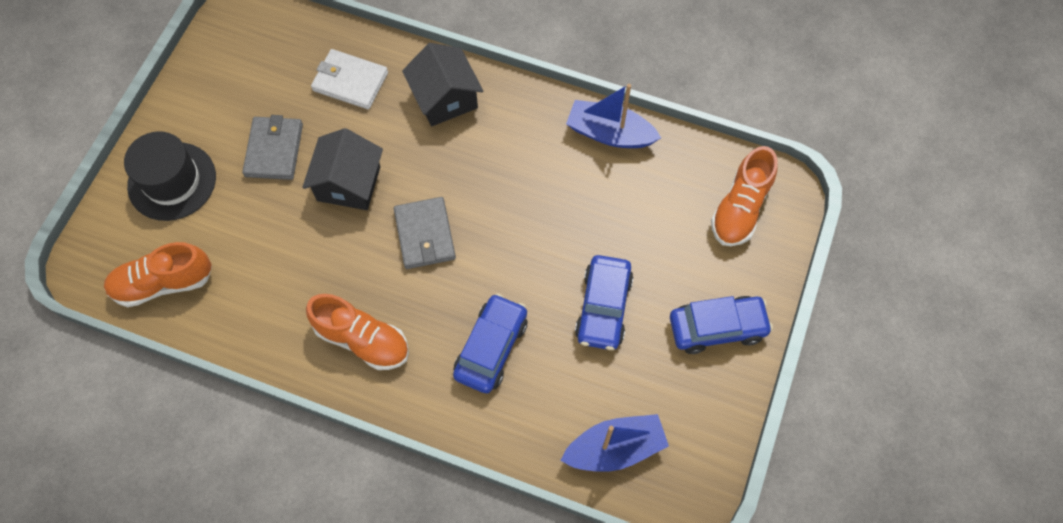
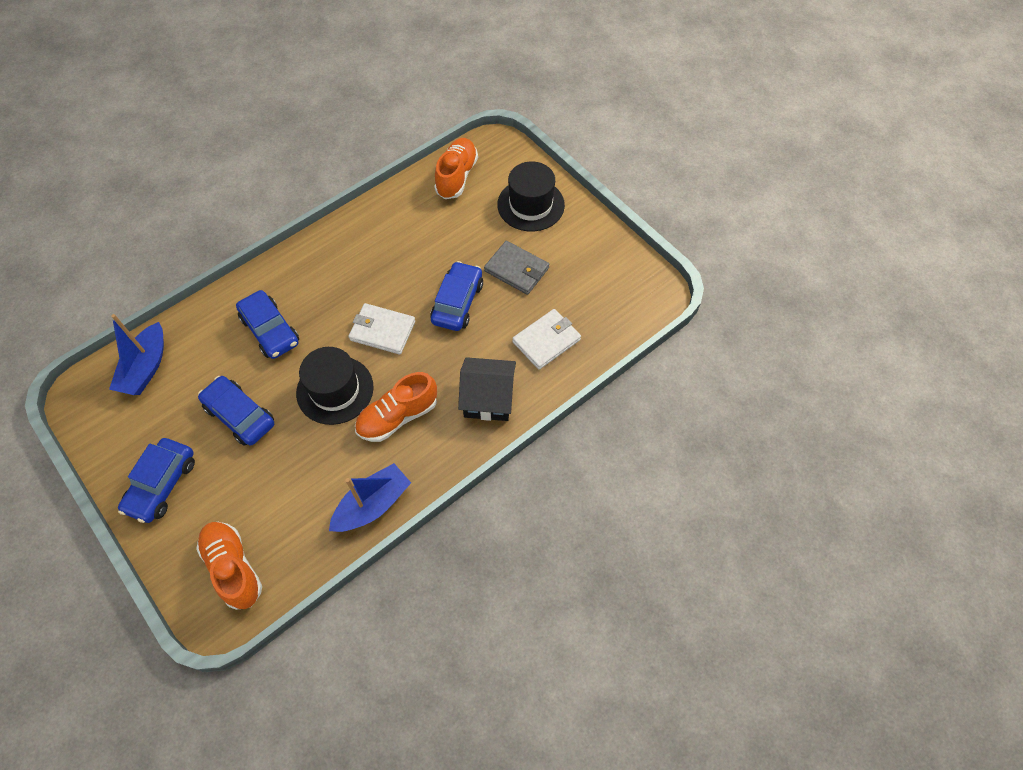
camera: 120 degrees right, 5 degrees down
(348, 183) = (457, 302): black house -> blue car
(362, 339) = (336, 262): orange shoe -> orange shoe (397, 416)
(425, 235) = (382, 331): grey wallet -> white wallet
(519, 237) = (335, 390): none -> black hat

